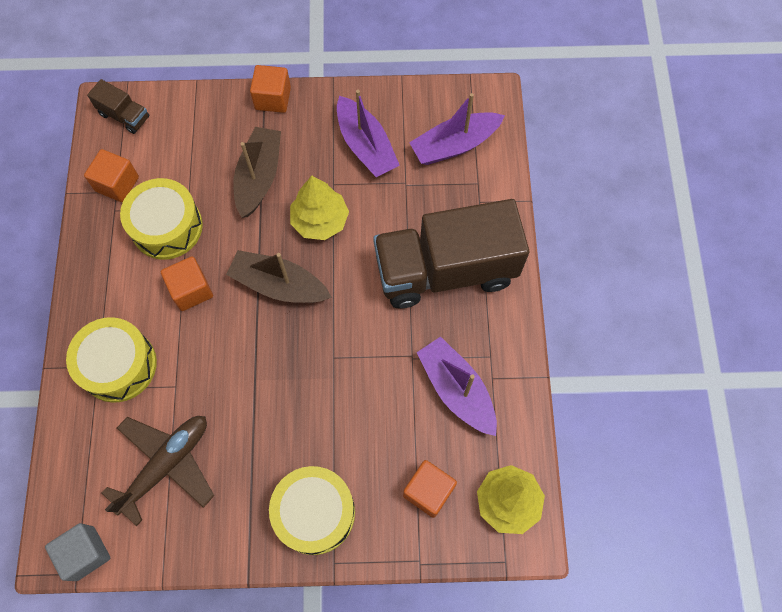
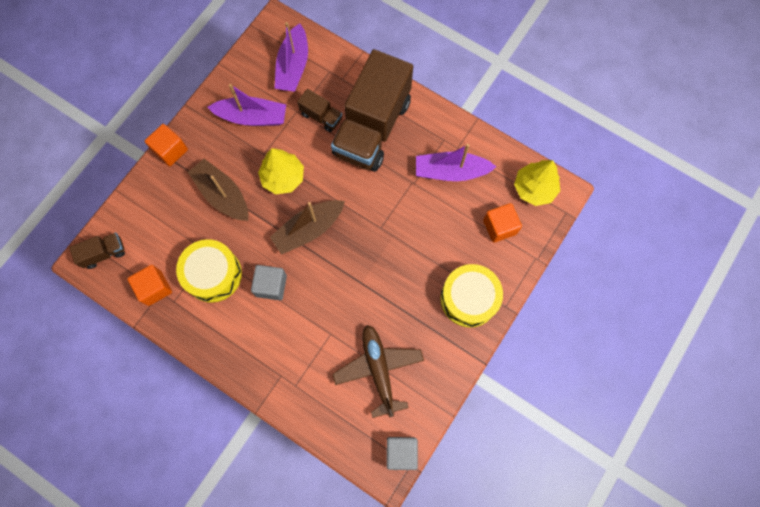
camera: 55 degrees left, 5 degrees up
(118, 365) = (290, 362): yellow drum -> none
(191, 290) = (271, 285): orange cube -> grey cube
(418, 211) = (321, 116): none -> brown truck

